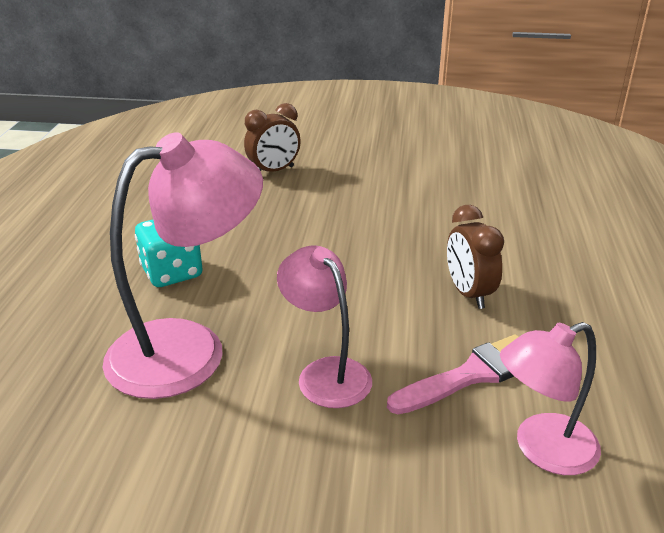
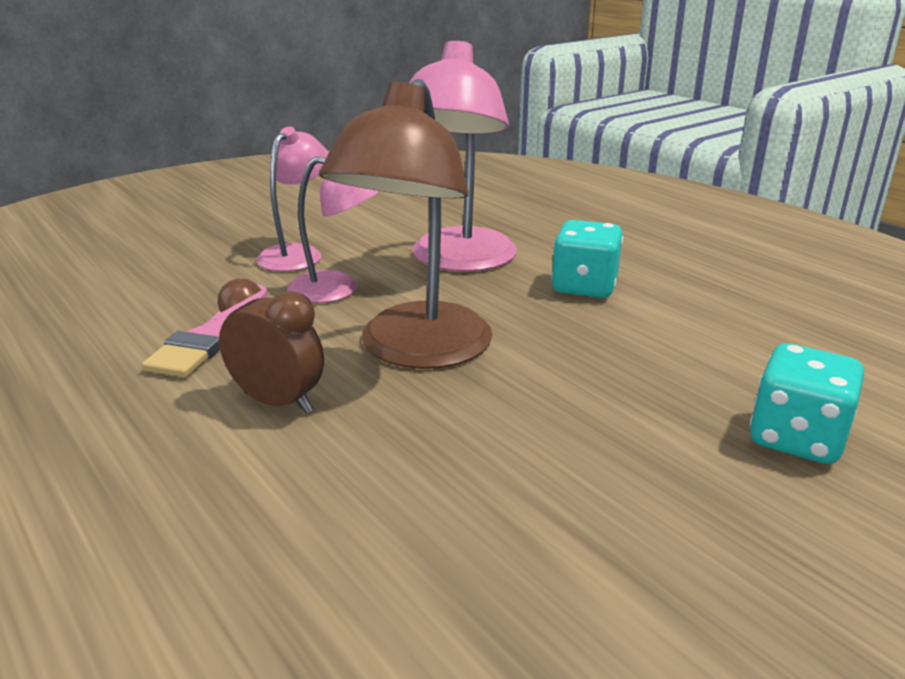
camera: 135 degrees right, 5 degrees down
(274, 171) = (796, 438): brown clock -> turquoise dice
(352, 285) = (416, 351): none -> brown lamp
(542, 449) = (115, 318): pink lamp -> pink lamp (297, 253)

